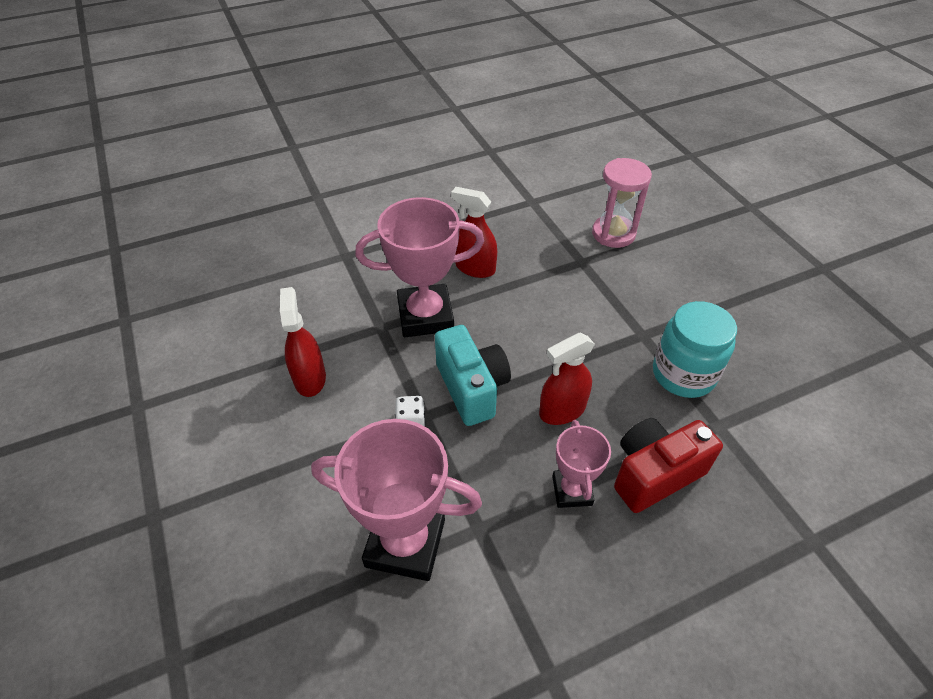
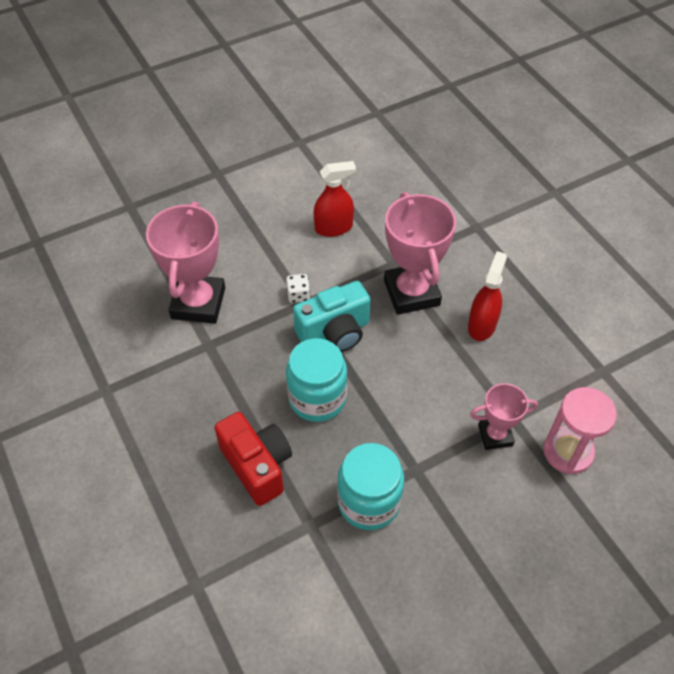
camera: 85 degrees right, 5 degrees up
(562, 410) = (317, 398): red spray bottle -> turquoise jar
(572, 491) = (240, 404): pink trophy -> pink trophy (495, 435)

